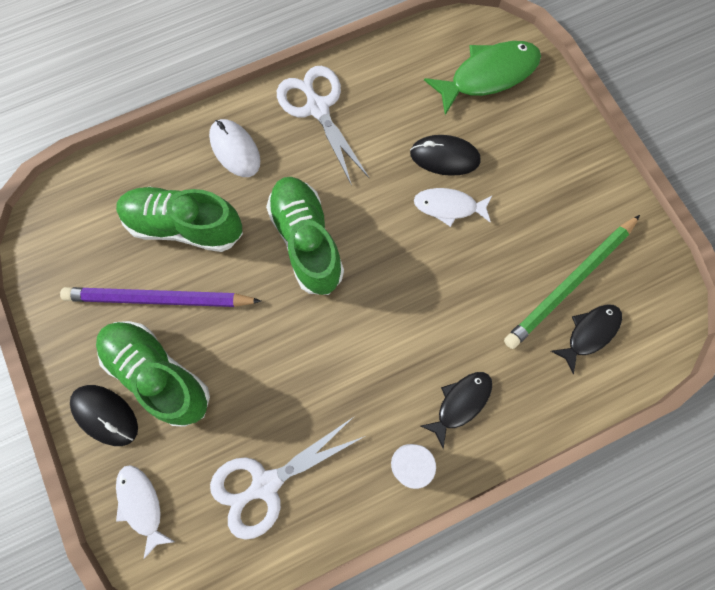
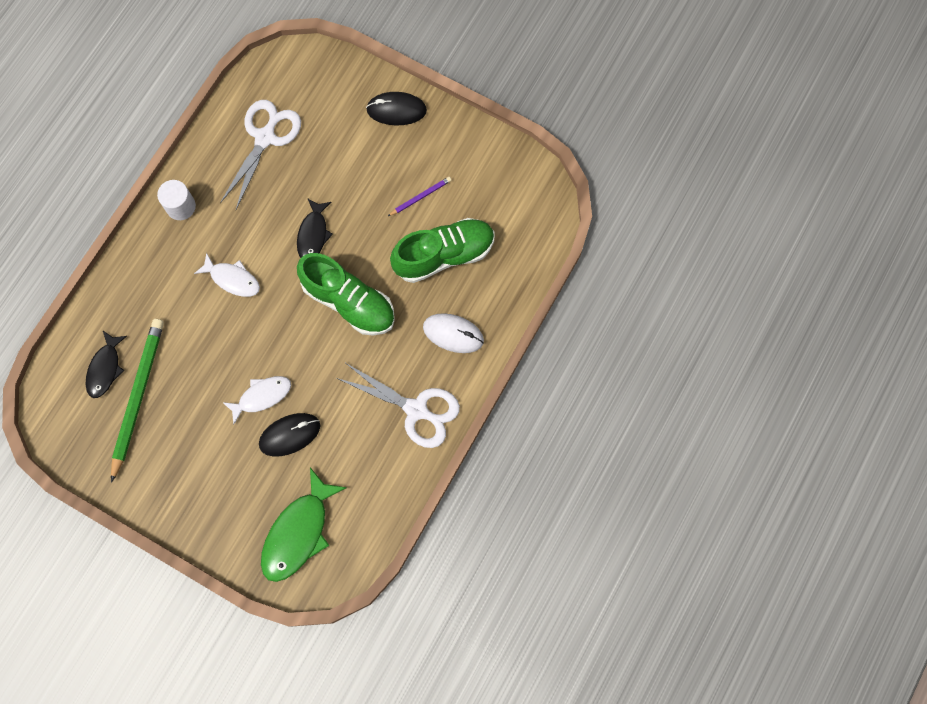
camera: 145 degrees right, 0 degrees up
(142, 504) = (333, 80): white fish -> white fish (232, 279)
(159, 299) = (420, 197): purple pencil -> purple pencil, size x0.46
(159, 374) = (382, 153): green shoe -> none
(460, 403) = (170, 263): black fish -> black fish (313, 234)

